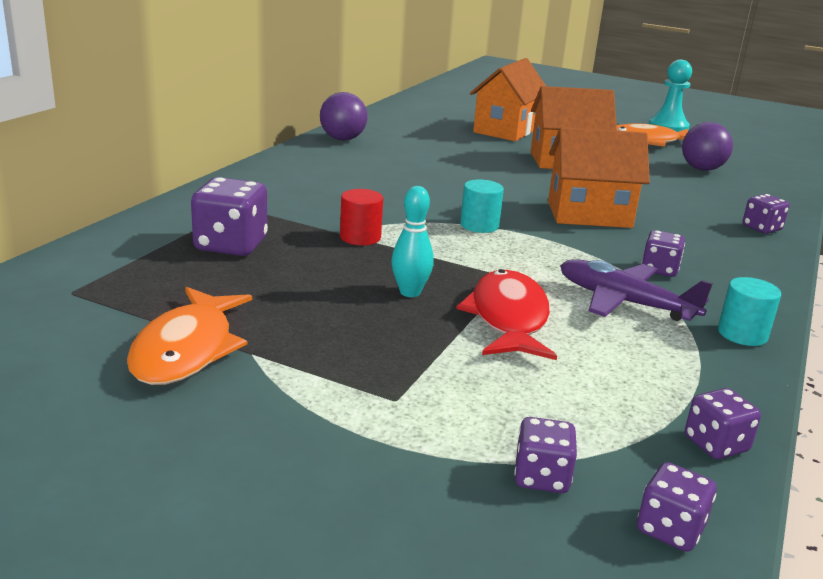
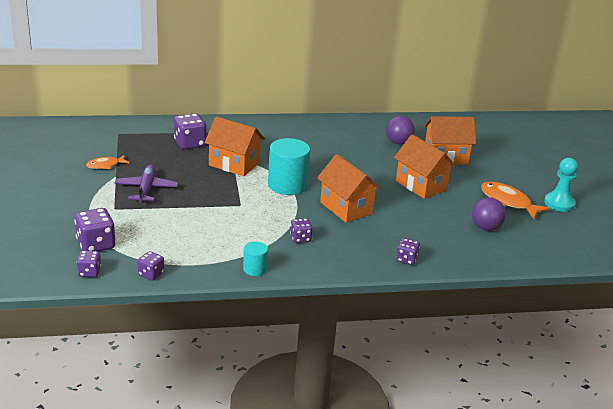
camera: 55 degrees right, 5 degrees up
(187, 349) = (105, 165): orange fish -> orange fish, size x0.59
(342, 139) = (348, 123): purple ball -> purple ball (398, 142)
(360, 237) = (234, 164): red cylinder -> orange house
(410, 292) = (196, 189): turquoise bowling pin -> none
(479, 225) = (287, 185): turquoise cylinder -> turquoise cylinder, size x1.93
(508, 318) = (200, 214): red fish -> none
(541, 477) = (96, 244): purple dice -> purple dice, size x1.70
(625, 302) = (250, 236): purple plane -> purple plane (146, 189)

